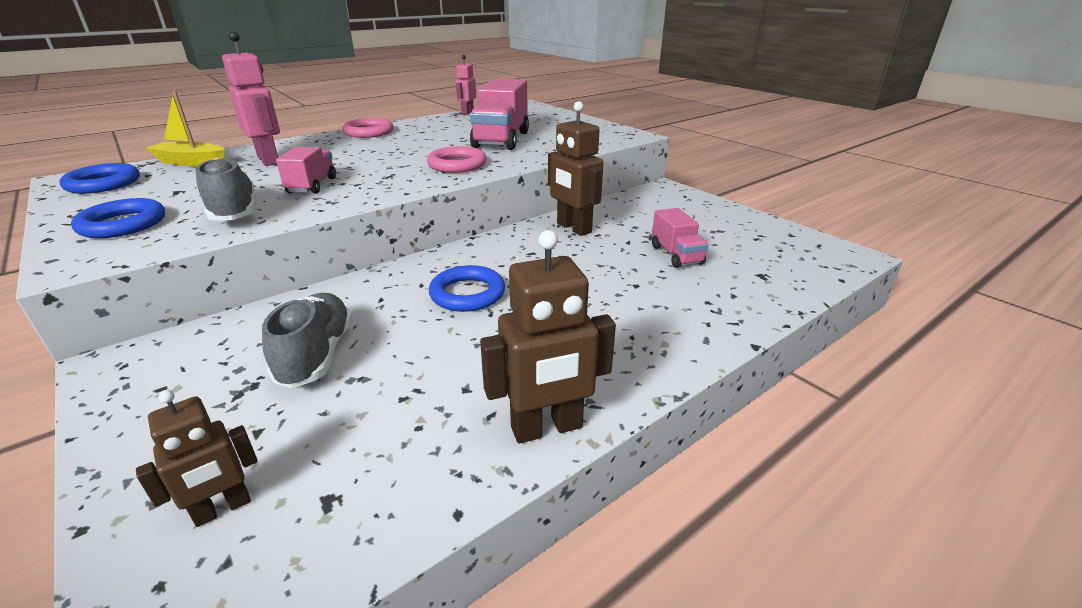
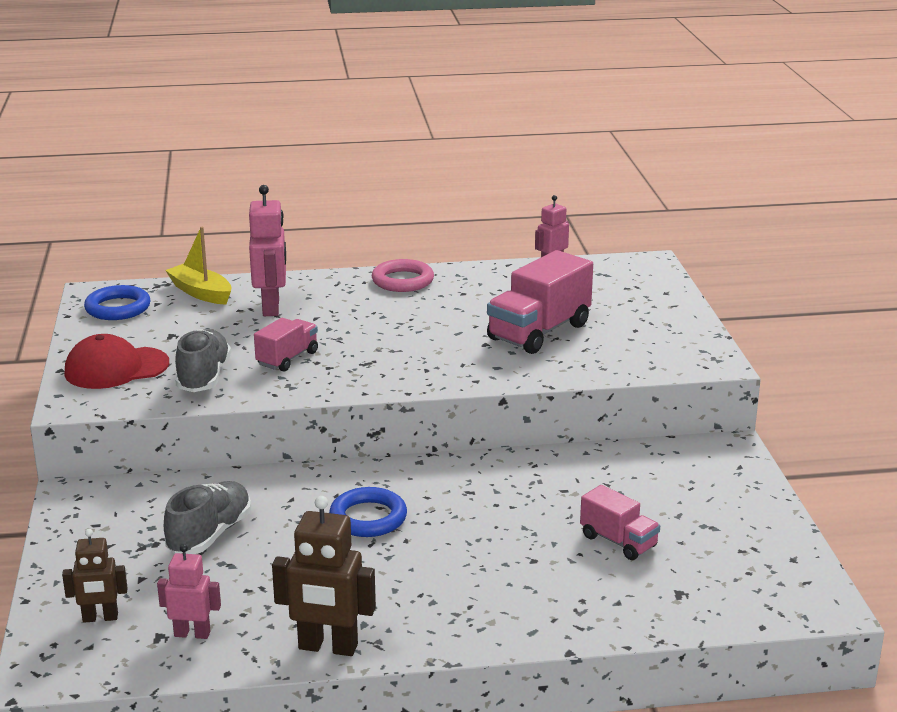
camera: 30 degrees right, 5 degrees down
(123, 224) = (116, 368): blue ring -> red cap
(372, 478) = (192, 634): none -> pink robot
(457, 164) = (449, 363): pink ring -> none
(573, 228) = (546, 474): brown robot -> none
(676, 255) = (618, 541): pink truck -> pink truck turned 60 degrees counterclockwise

